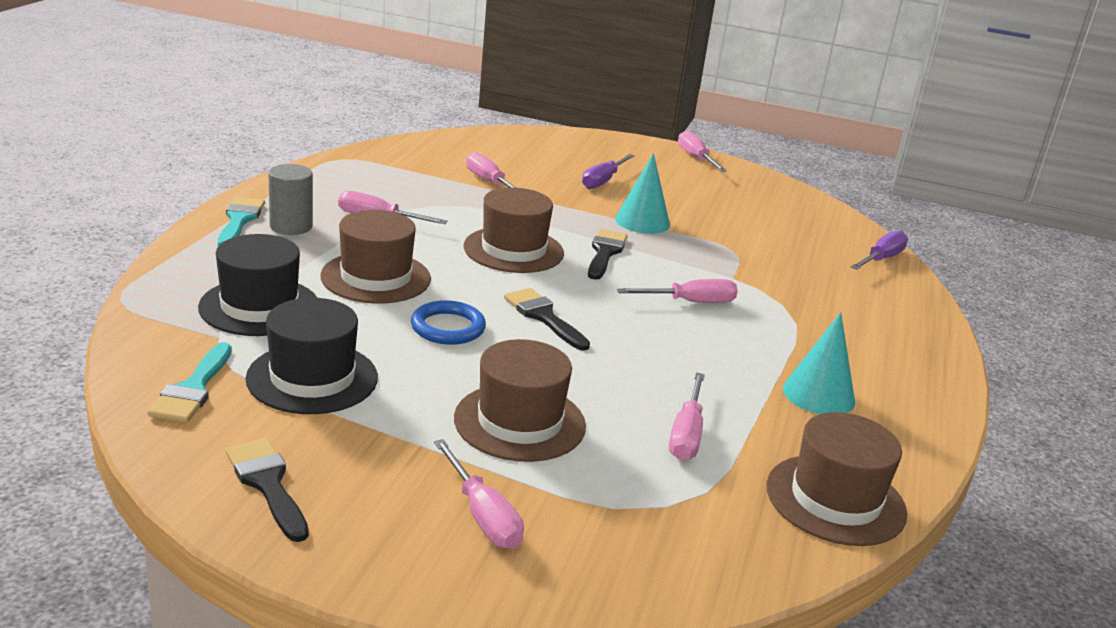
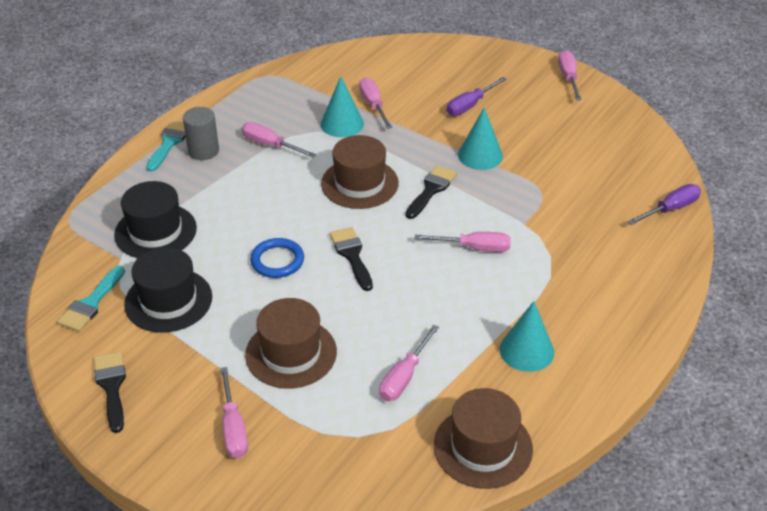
camera: 20 degrees right, 15 degrees up
(376, 277) = (245, 207): brown hat -> none
(460, 198) = (342, 124): none -> turquoise cone

